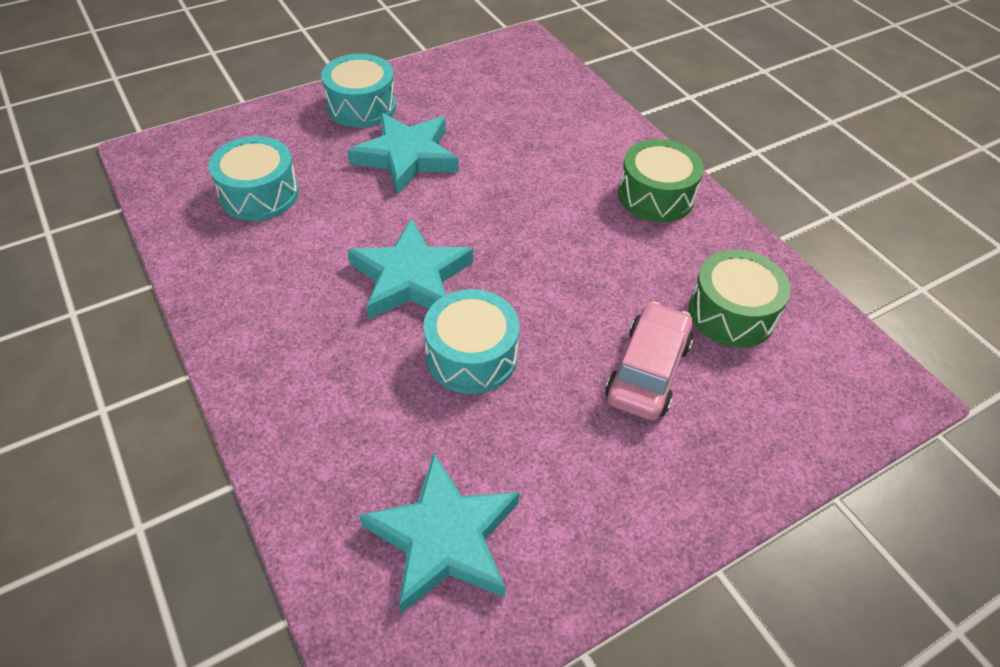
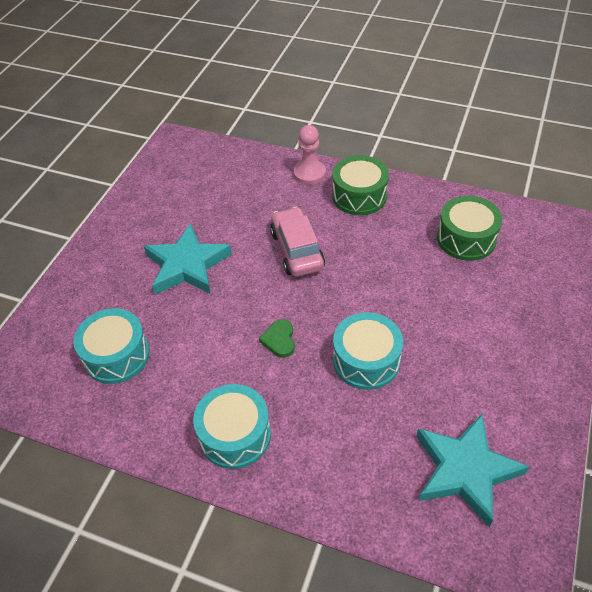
camera: 35 degrees left, 0 degrees up
(361, 106) = (116, 250): turquoise drum -> turquoise drum (235, 435)
(410, 277) = (279, 340): turquoise star -> green heart
(626, 144) = (309, 173): none -> pink pawn
(647, 371) = (461, 300): pink car -> pink car (297, 250)

